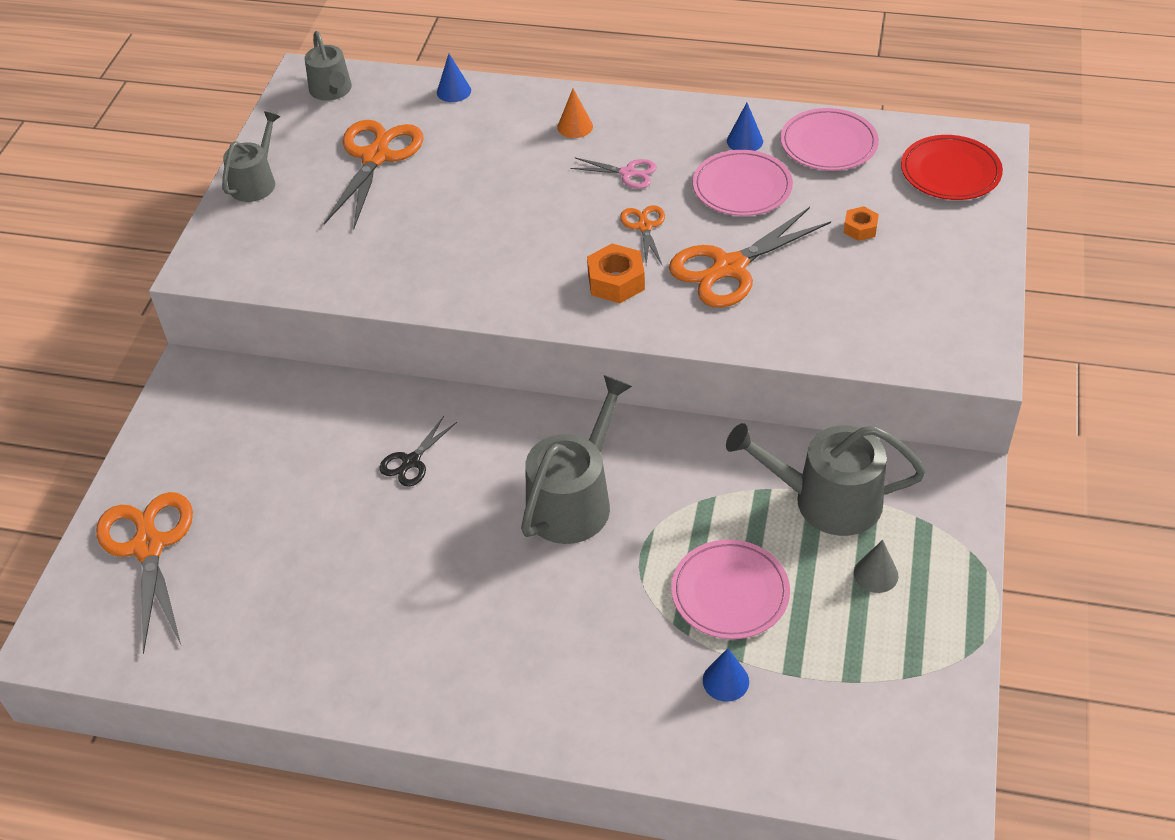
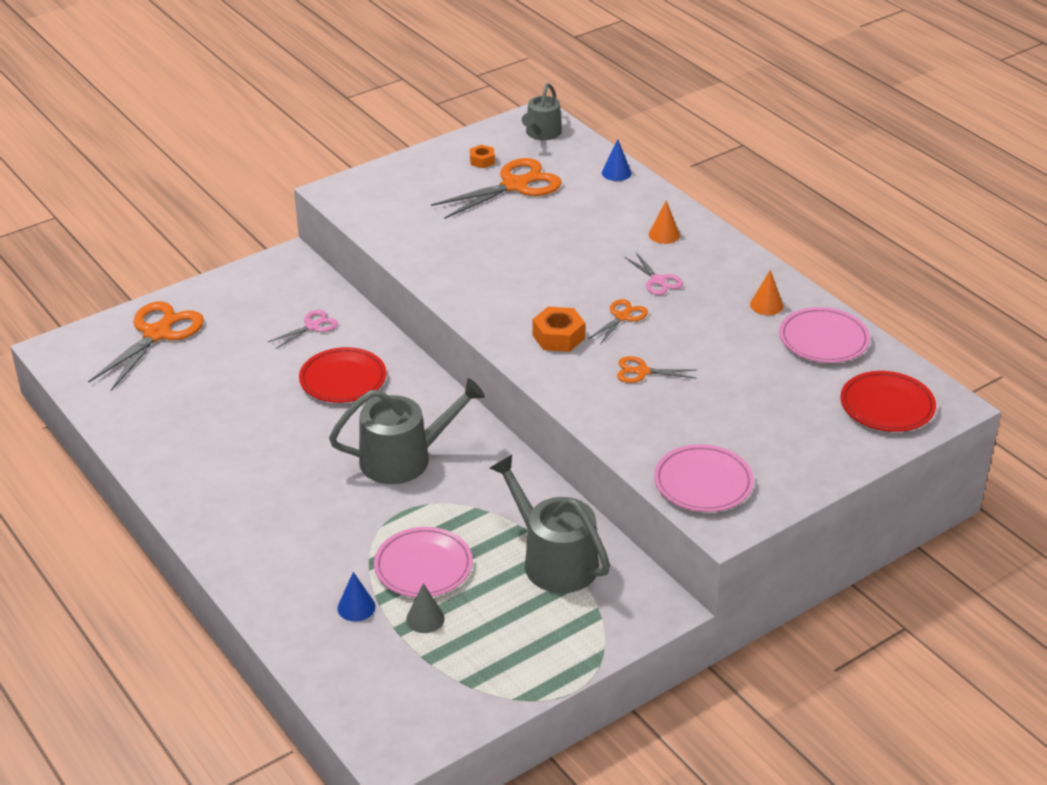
camera: 40 degrees right, 10 degrees down
(256, 182) = (427, 162): grey watering can -> none
(308, 427) = (312, 326): none -> pink scissors
(411, 461) = (343, 379): black scissors -> red plate
(730, 268) = (642, 372): orange scissors -> orange scissors, size x0.52
(742, 187) = (721, 331): pink plate -> pink plate (703, 483)
(744, 141) = (766, 305): blue cone -> orange cone
(860, 228) = (766, 401): orange nut -> orange nut (482, 161)
(876, 574) = (524, 619): grey cone -> grey cone (425, 619)

